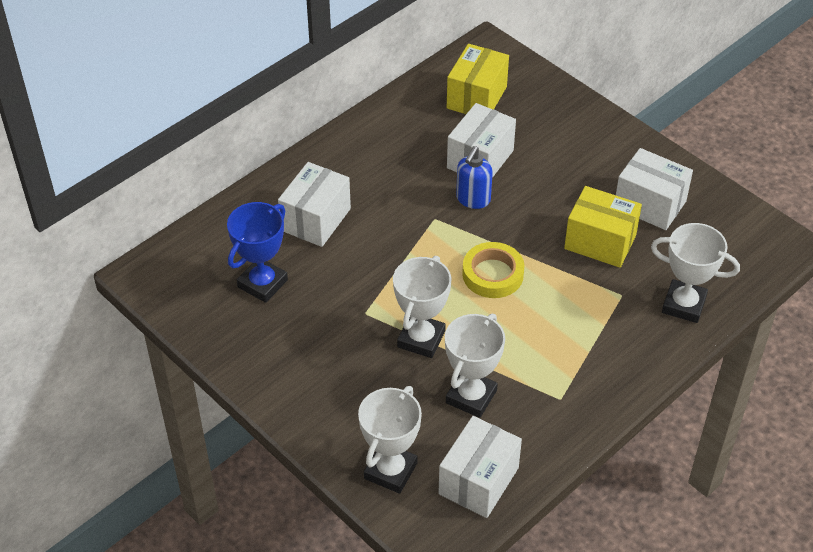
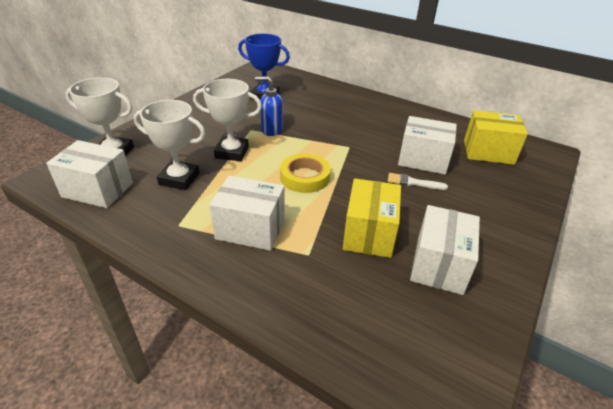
camera: 75 degrees right, 10 degrees down
(316, 219) = (324, 105): white box -> white box (250, 229)
(473, 199) = (378, 160): blue soap dispenser -> blue soap dispenser (271, 130)
(522, 182) = (413, 182): none -> white brush
(683, 305) = (310, 304): white trophy -> none

